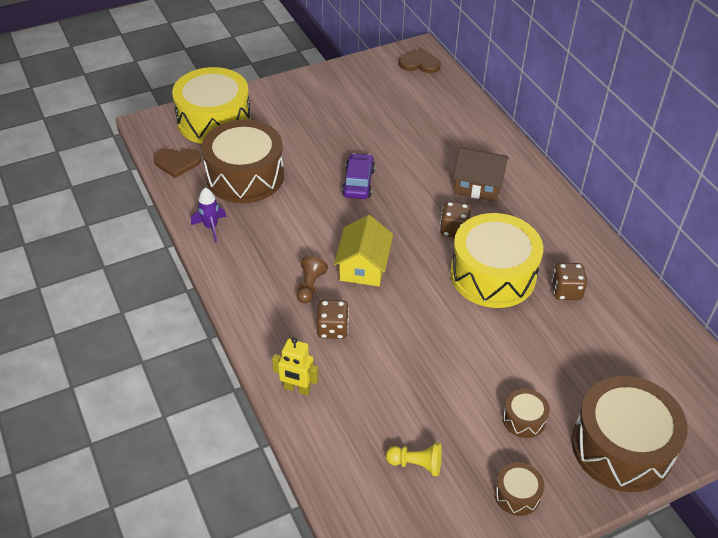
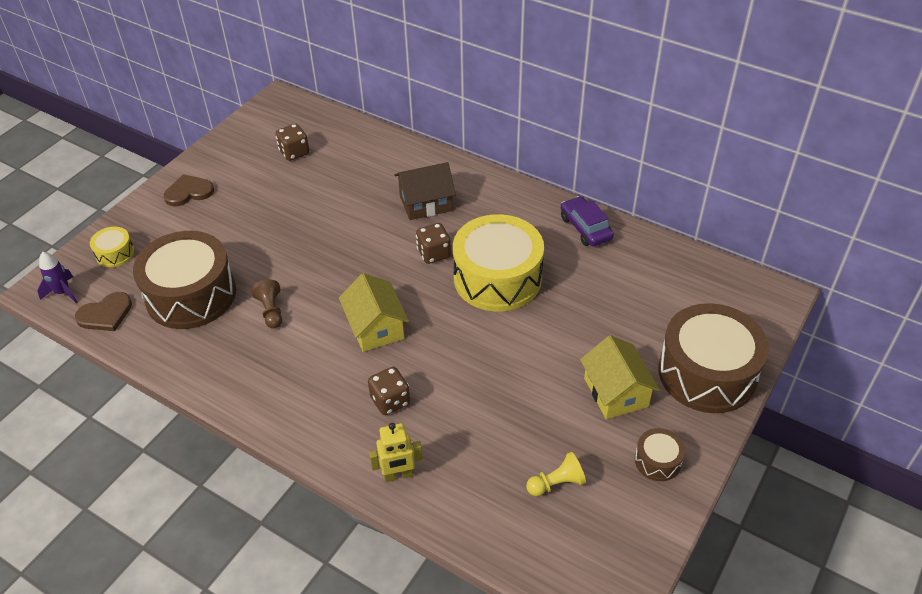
camera: 30 degrees left, 0 degrees up
(211, 227) = (192, 362): purple rocket -> purple rocket (63, 292)
(214, 120) = (115, 253): yellow drum -> yellow drum, size x0.44
(310, 286) = (338, 371): brown pawn -> brown pawn (271, 311)
(358, 182) = (312, 250): purple car -> purple car (585, 228)
(420, 63) = (288, 112): brown heart -> brown heart (189, 192)
(524, 419) = (615, 392): brown drum -> yellow house
(566, 291) = (569, 262): brown dice -> brown dice (294, 152)

